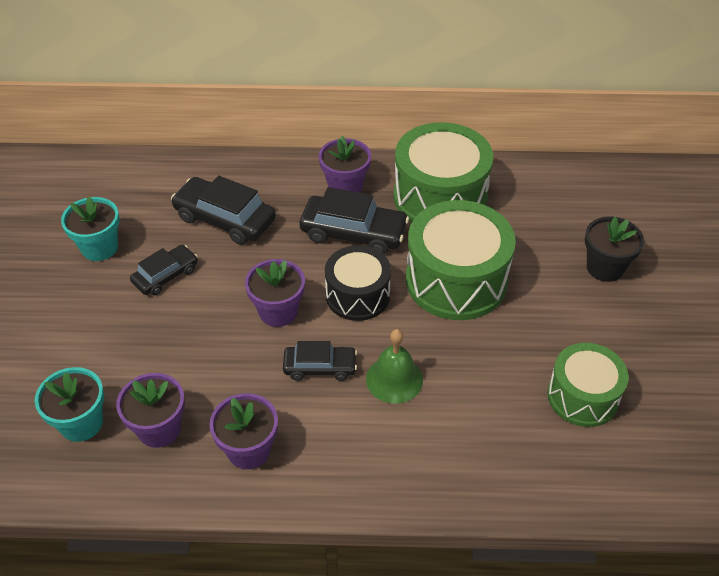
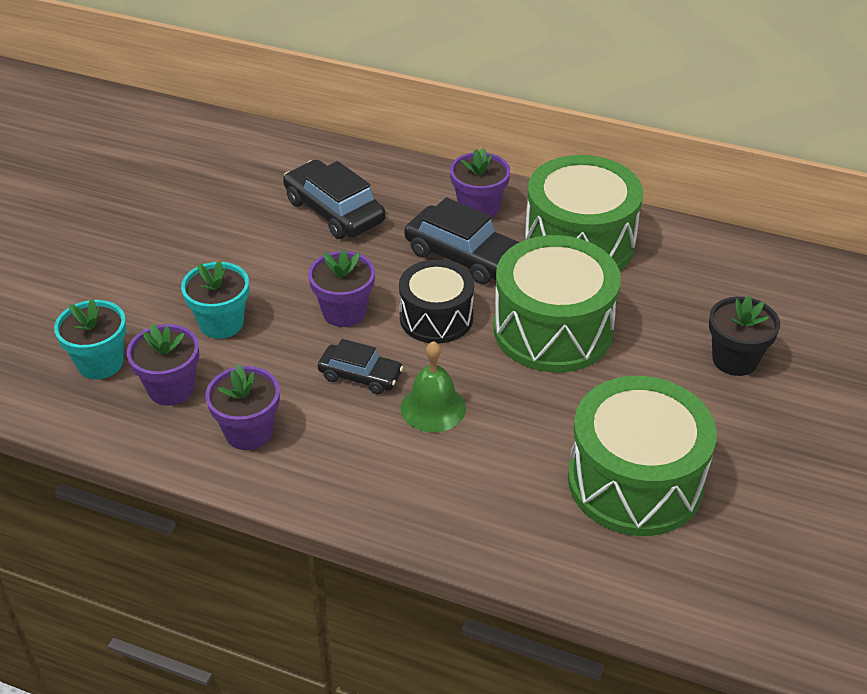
camera: 20 degrees right, 5 degrees down
(99, 247) = (195, 208): turquoise flower pot -> turquoise flower pot (221, 323)
(166, 276) = (247, 250): black car -> none
(582, 396) = (635, 481): green drum -> green drum, size x1.61

